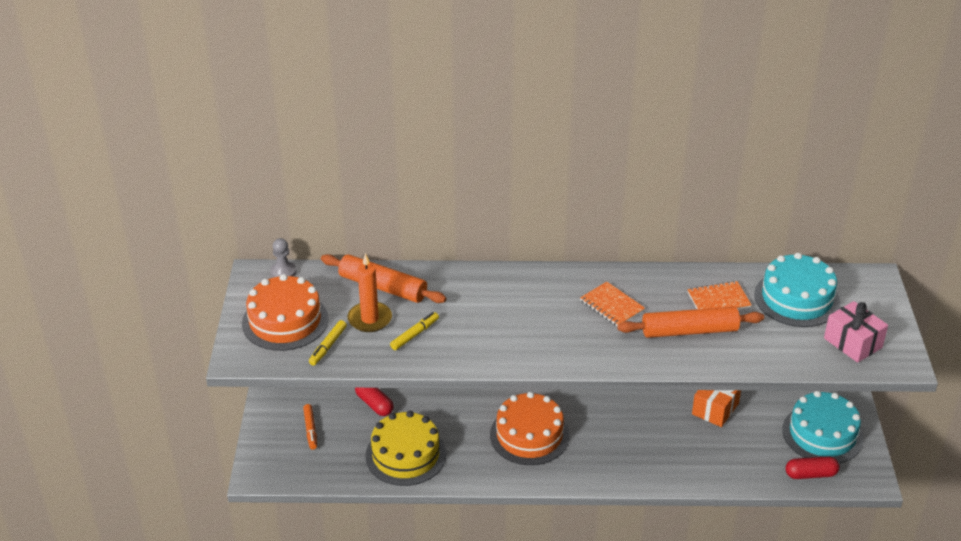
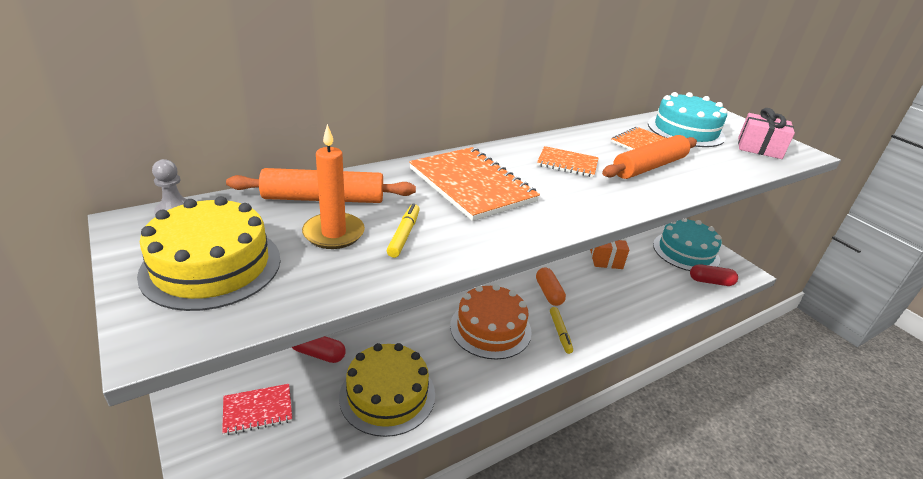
camera: 35 degrees left, 5 degrees down
(285, 321) = (211, 266): orange cake -> yellow cake
(310, 430) = (258, 410): orange marker -> red notebook
(328, 346) = (299, 279): yellow marker -> yellow marker (560, 333)
(503, 305) = (471, 185): none -> orange notebook
(614, 423) = (548, 293): none -> orange capsule
(810, 474) = (710, 281): red capsule -> red capsule turned 45 degrees clockwise

